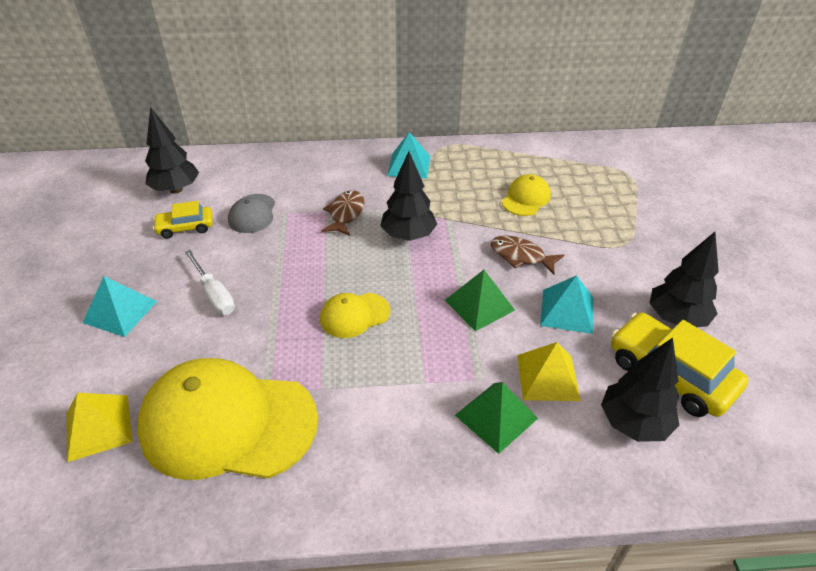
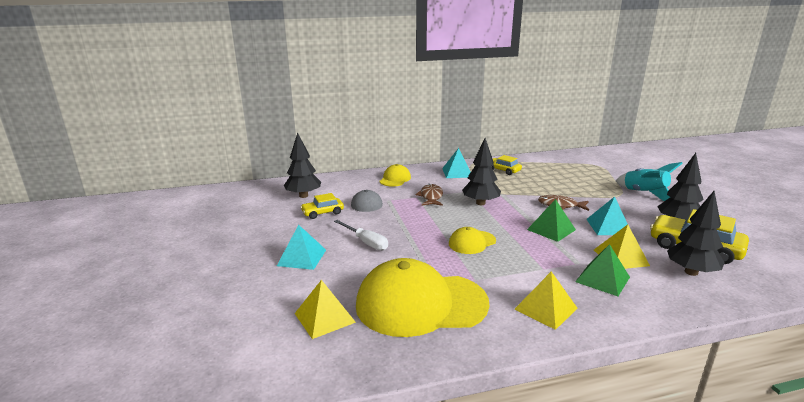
camera: 10 degrees left, 20 degrees down
(386, 460) = (546, 308): none -> yellow pyramid
(478, 168) = (503, 170): none -> yellow car
(526, 198) = (543, 181): yellow cap -> yellow cap (395, 179)
(664, 246) = (644, 193): none -> turquoise rocket

